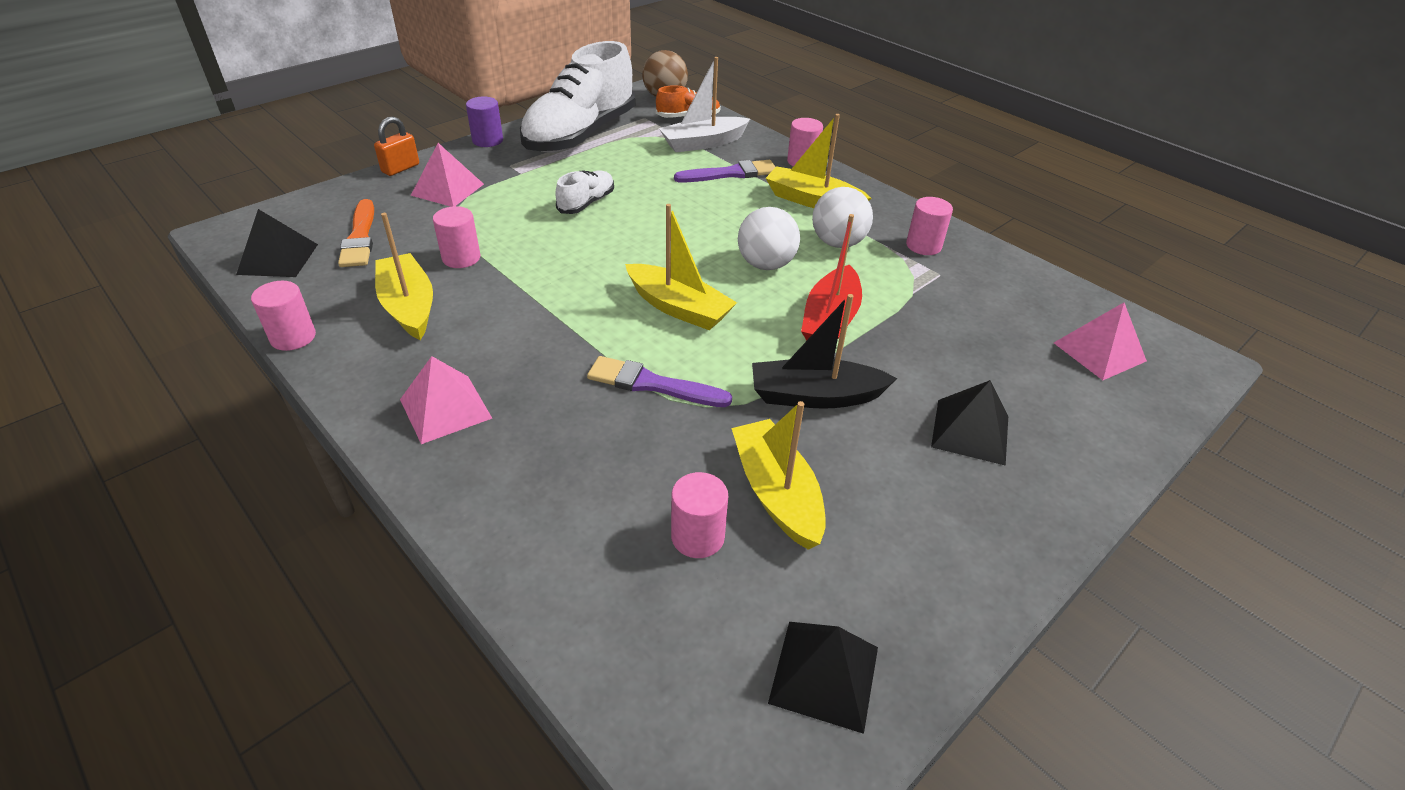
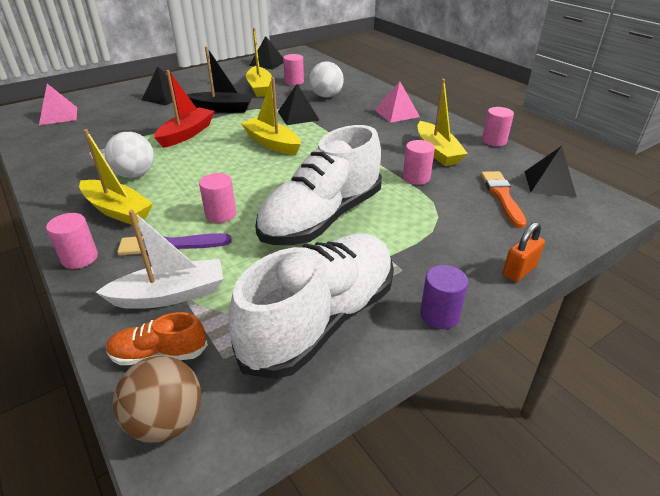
camera: 170 degrees left, 5 degrees down
(448, 189) = (454, 240): pink pyramid -> none
(586, 203) = (321, 218): white shoe -> white shoe, size x2.26
(652, 384) = (298, 116): purple brush -> black pyramid
(766, 264) = (201, 163): white ball -> white ball (326, 96)
(923, 246) = (74, 170): pink cylinder -> pink cylinder (220, 214)

